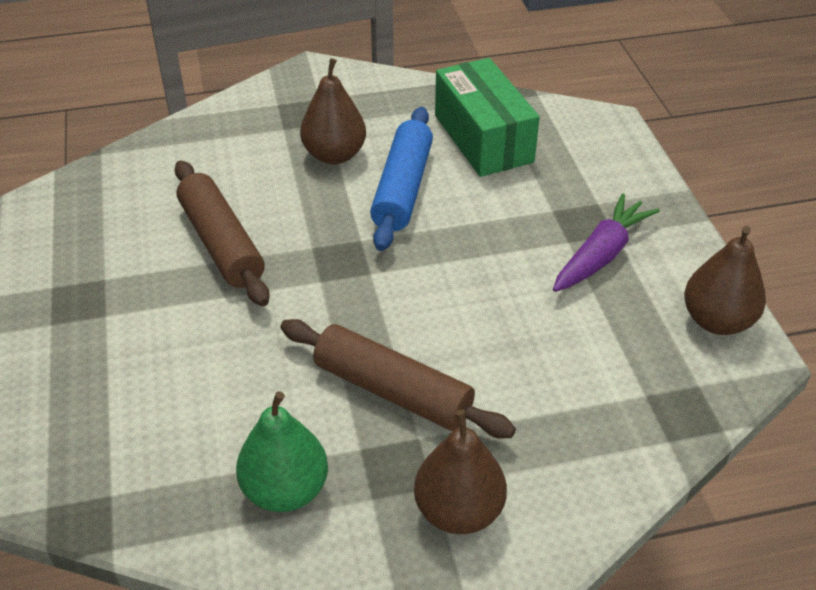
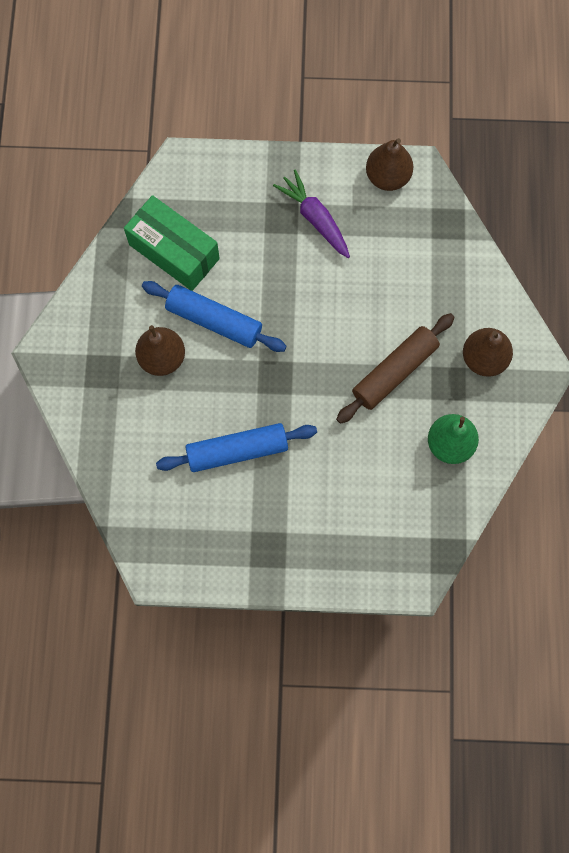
camera: 75 degrees left, 30 degrees up
(221, 243) = (237, 451): brown rolling pin -> blue rolling pin
(483, 138) = (174, 251): green box -> green box turned 45 degrees clockwise

